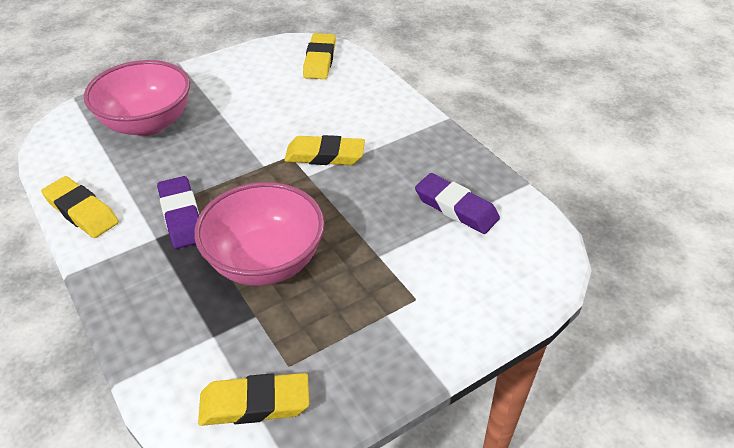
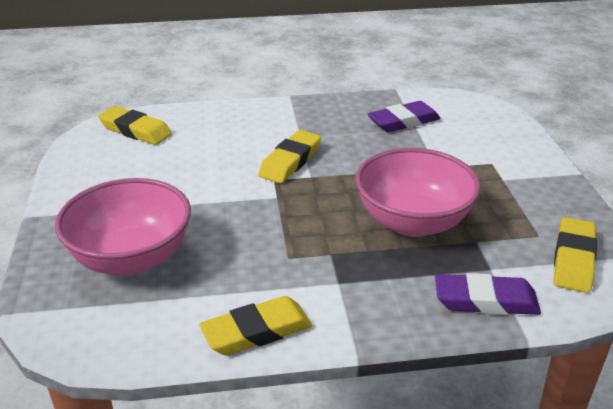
camera: 65 degrees left, 10 degrees down
(181, 216) = (317, 259): purple eraser -> purple eraser (485, 301)

